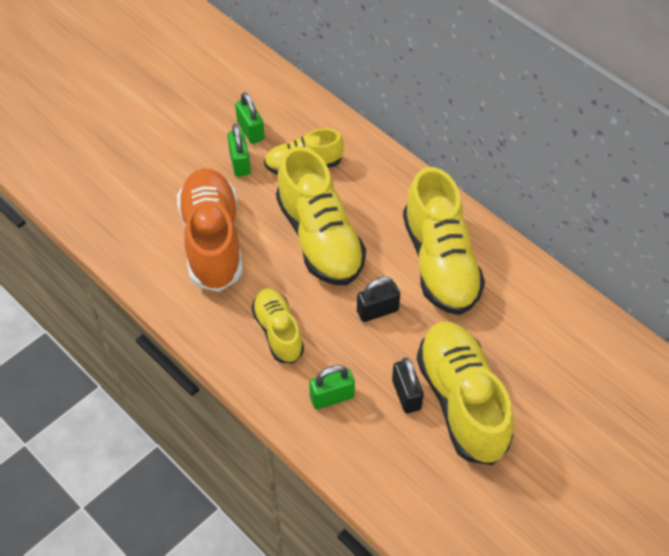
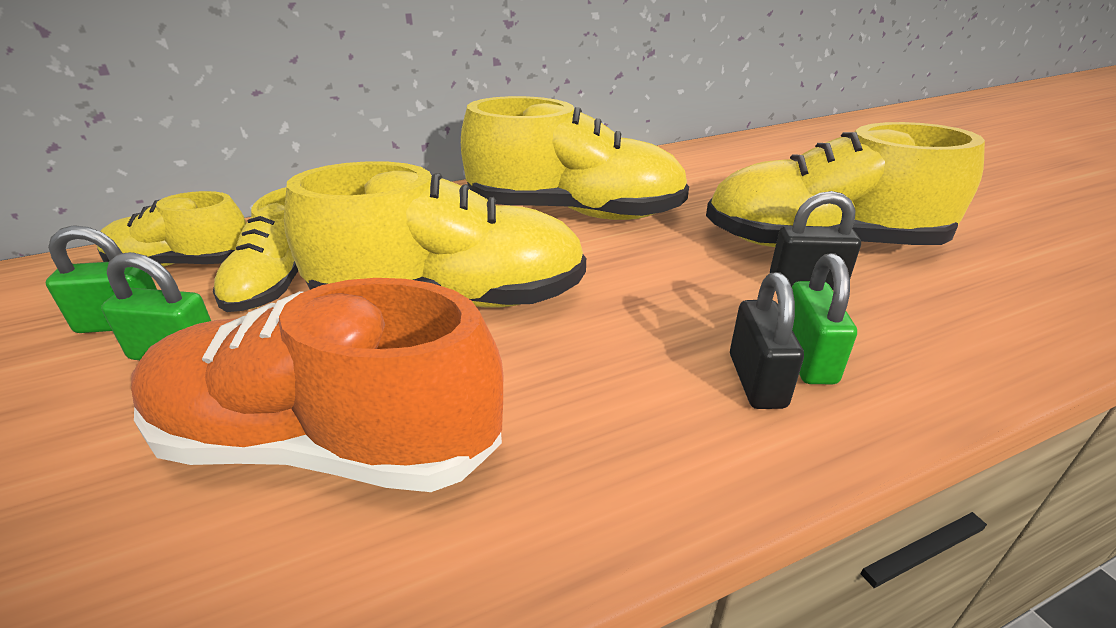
camera: 70 degrees left, 20 degrees down
(278, 332) = (634, 394): yellow shoe -> yellow shoe (182, 264)
(377, 311) = (634, 275): black padlock -> black padlock (756, 381)

